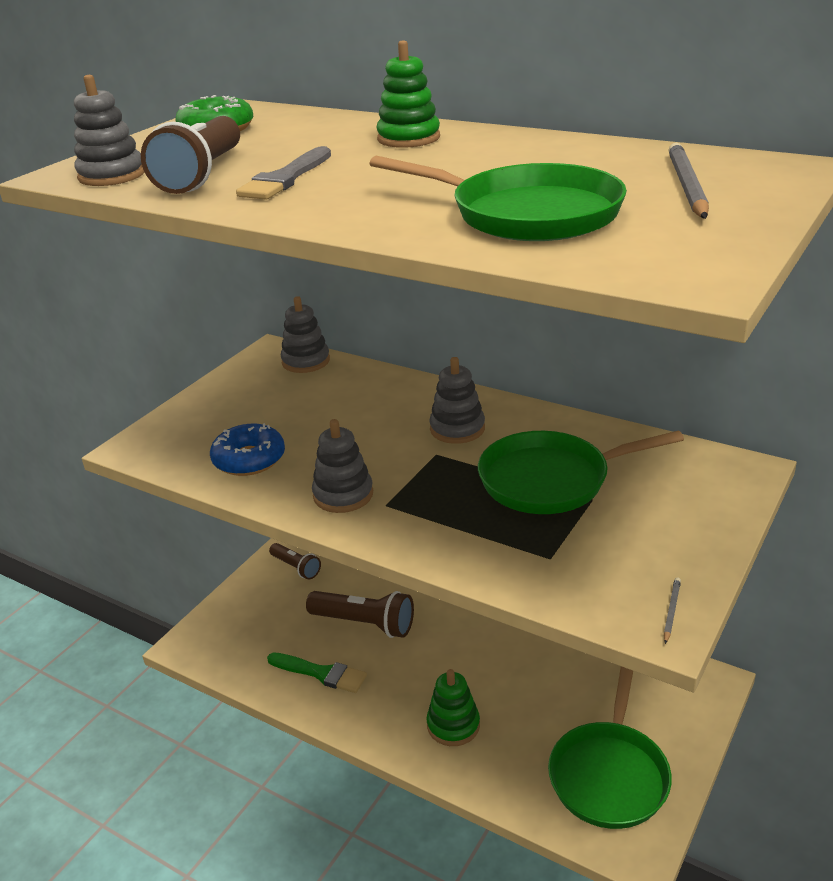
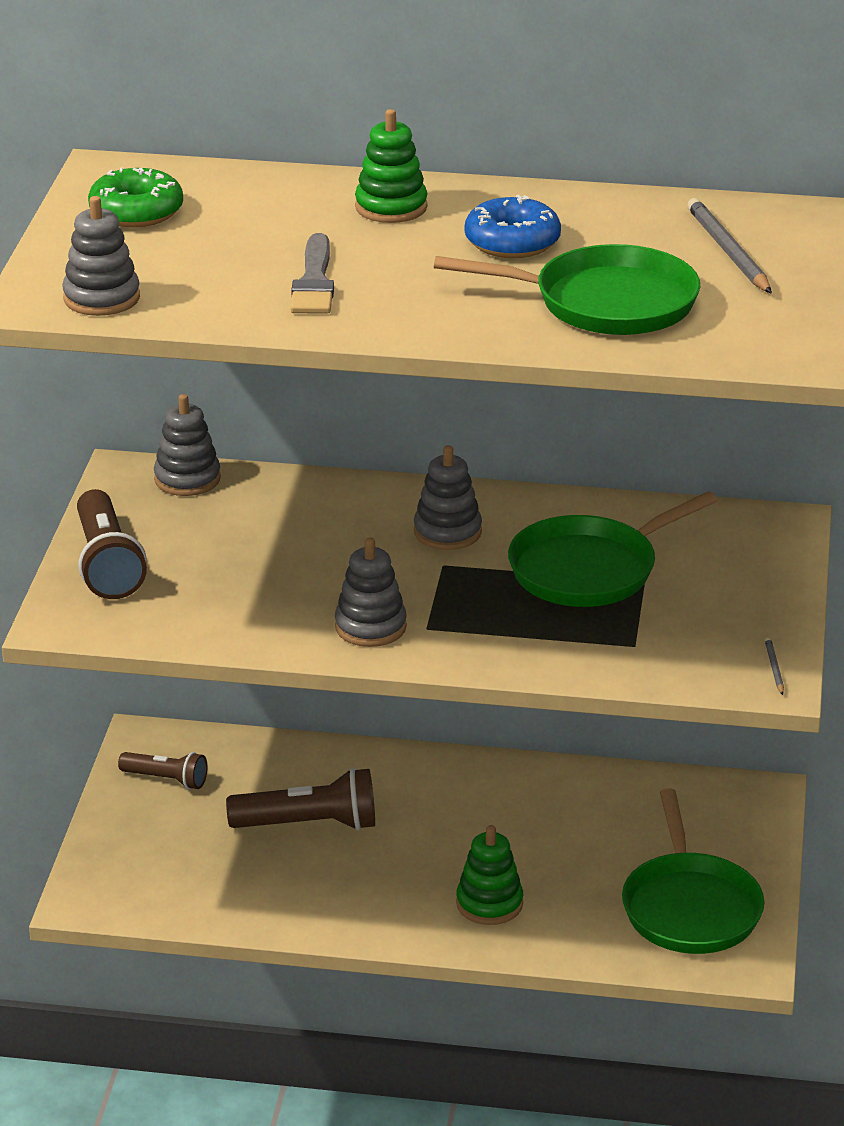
camera: 25 degrees left, 0 degrees up
(202, 175) = (211, 286): brown flashlight -> brown flashlight (107, 564)
(249, 459) = (224, 610): blue donut -> blue donut (512, 242)
(321, 673) = (290, 890): green brush -> none

